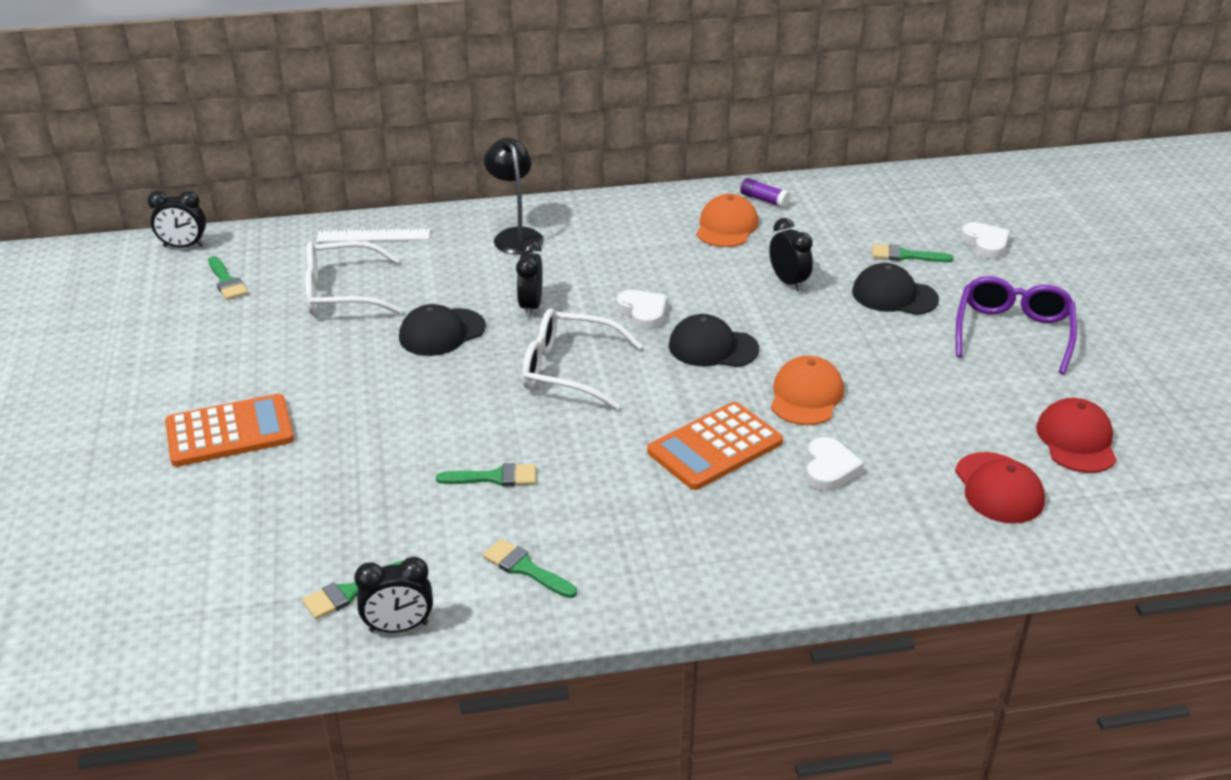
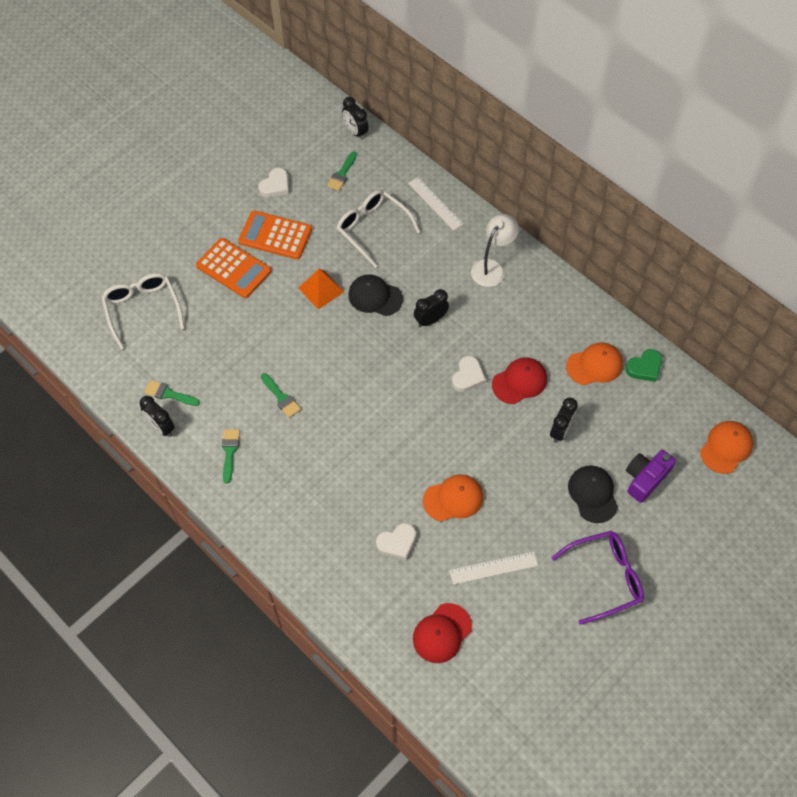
camera: 55 degrees right, 25 degrees up
(372, 370) = (321, 289): none -> orange pyramid
(515, 236) = (492, 267): black lamp -> white lamp
(568, 370) = (388, 374): white glasses -> white glasses (142, 309)
(712, 347) = (462, 429): black cap -> none
(715, 447) = (376, 479): orange calculator -> orange calculator (275, 235)
(764, 200) = (644, 367): purple glue stick -> green heart
(905, 255) = (645, 478): green brush -> purple camera
(912, 196) = (726, 447): none -> orange cap
(934, 406) = (493, 568): none -> white ruler
(985, 244) = (699, 518): white heart -> white heart (275, 185)
(1076, 440) = (517, 656): red cap -> red cap (519, 382)

